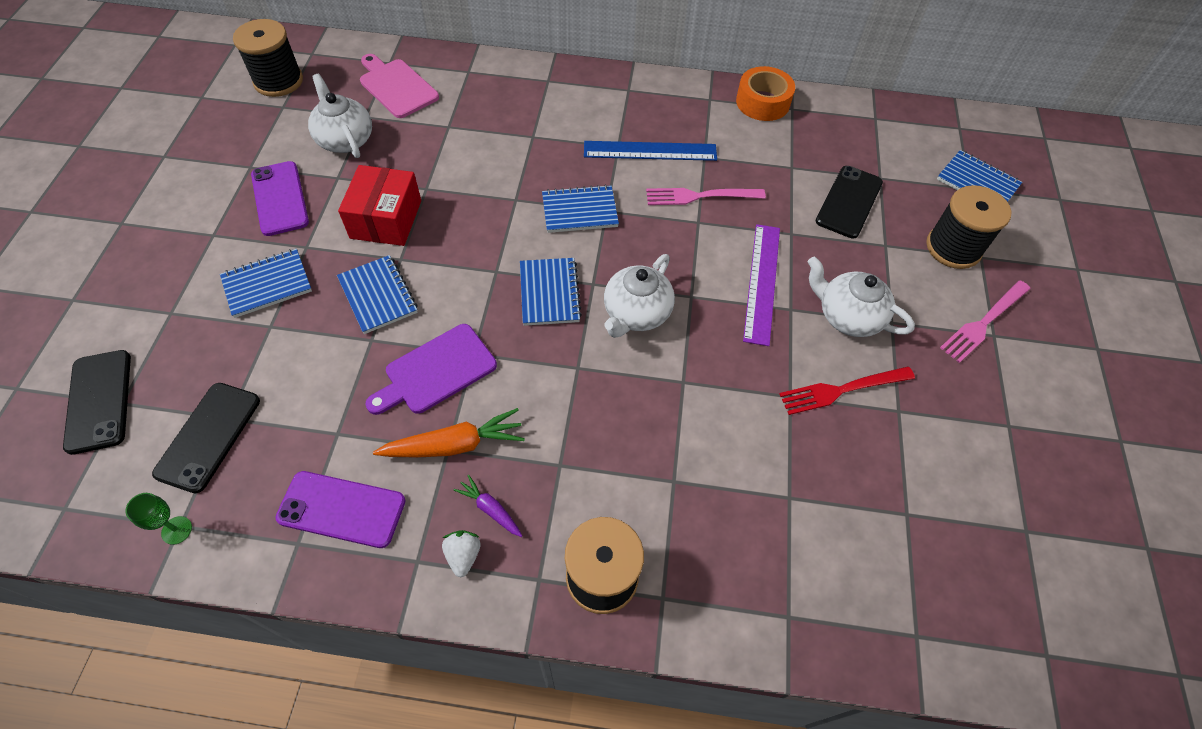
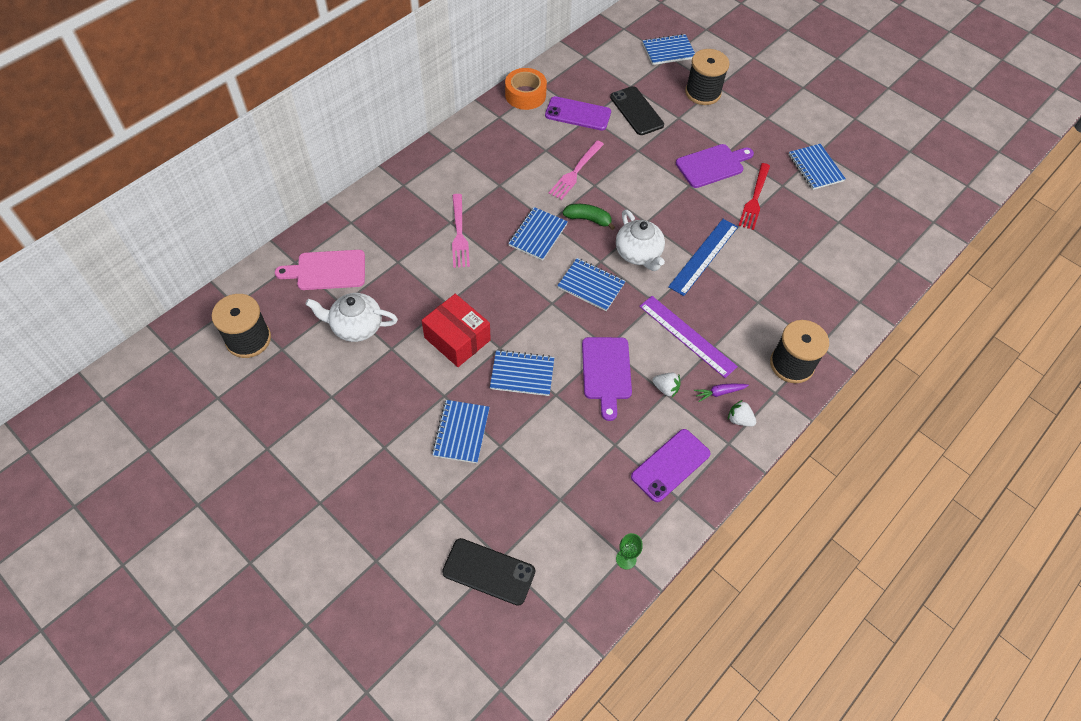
camera: 55 degrees left, 0 degrees up
(209, 436) = (567, 516): black phone -> none
(280, 198) = (382, 391): purple phone -> purple phone (578, 114)
(455, 445) = (665, 388): orange carrot -> white strawberry
(643, 241) = (588, 219): none -> green banana
(650, 151) = (517, 172): blue ruler -> blue ruler (703, 256)
(762, 282) = (661, 185): purple ruler -> purple ruler (687, 336)
(848, 316) = (712, 165): white teapot -> purple cutting board
(971, 435) = (815, 168): none -> blue notebook
(983, 323) = (757, 116): pink fork -> pink fork (459, 234)

